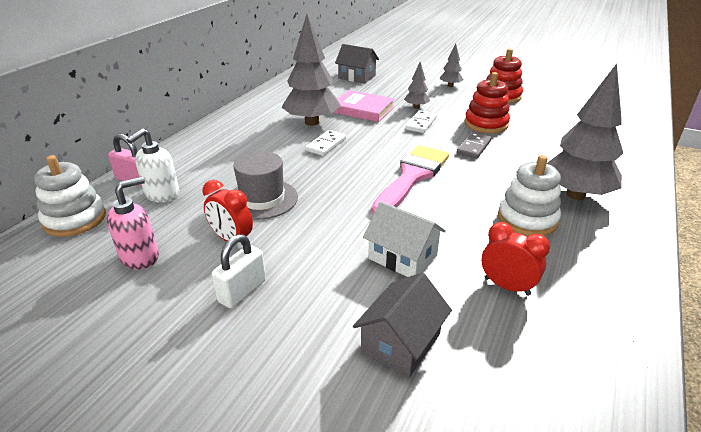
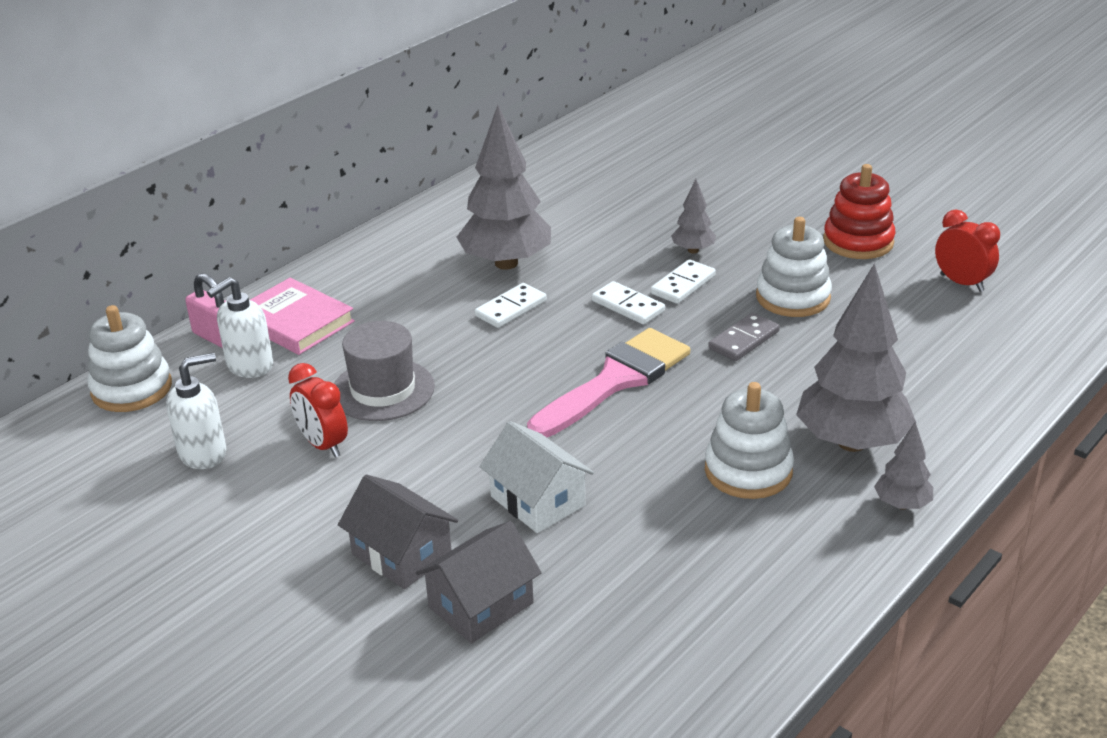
camera: 15 degrees right, 0 degrees up
(140, 257) = (203, 453): pink soap dispenser -> white soap dispenser
(242, 291) = (315, 515): white padlock -> none
(357, 77) = (623, 174): grey house -> grey house (401, 554)
(362, 109) = (600, 245): pink book -> pink book (295, 322)
(396, 137) = (628, 306): none -> white domino
(450, 86) = (779, 209): grey tree -> grey tree (902, 504)
(486, 124) = (793, 297): red stacking toy -> white stacking toy
(507, 286) = (655, 560): red clock -> red clock (961, 283)

